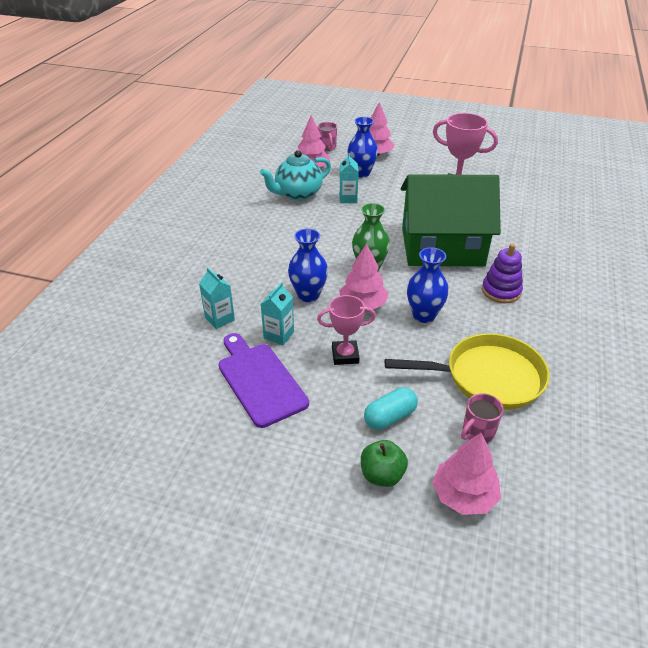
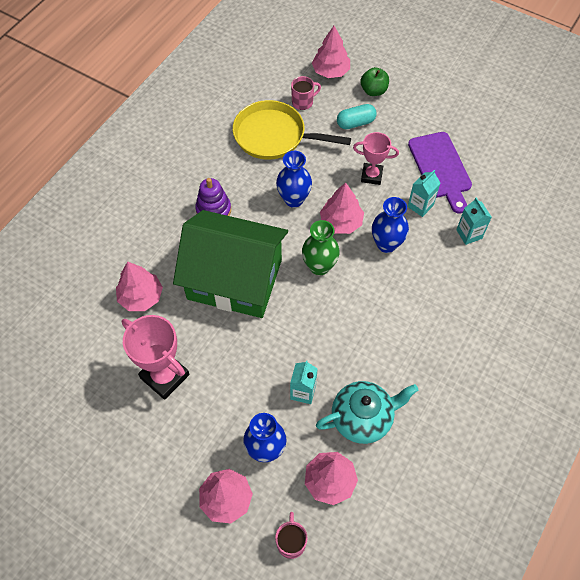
camera: 165 degrees left, 20 degrees up
(512, 224) = (141, 297): none -> pink tree

